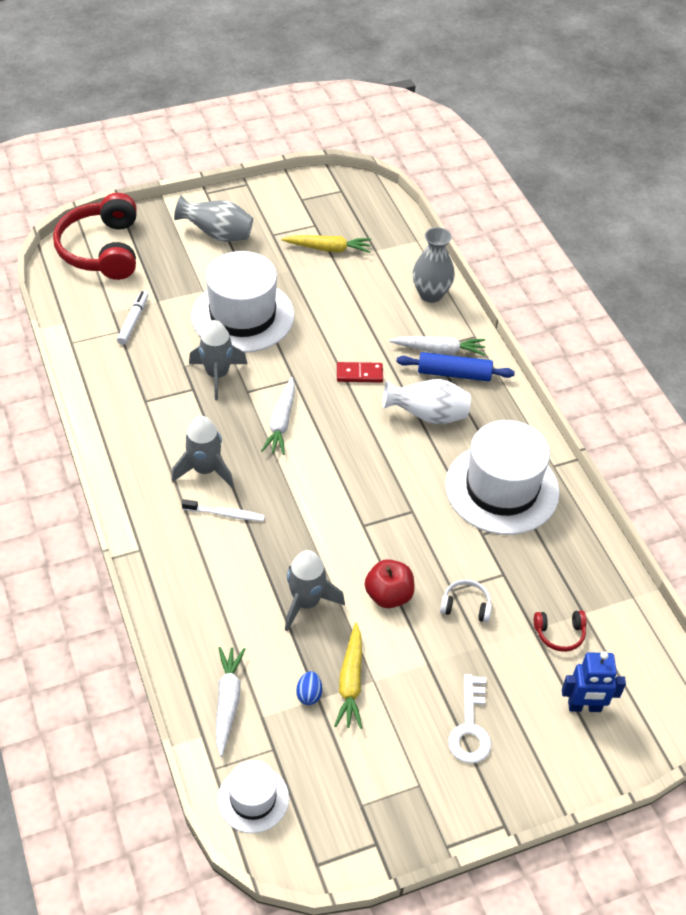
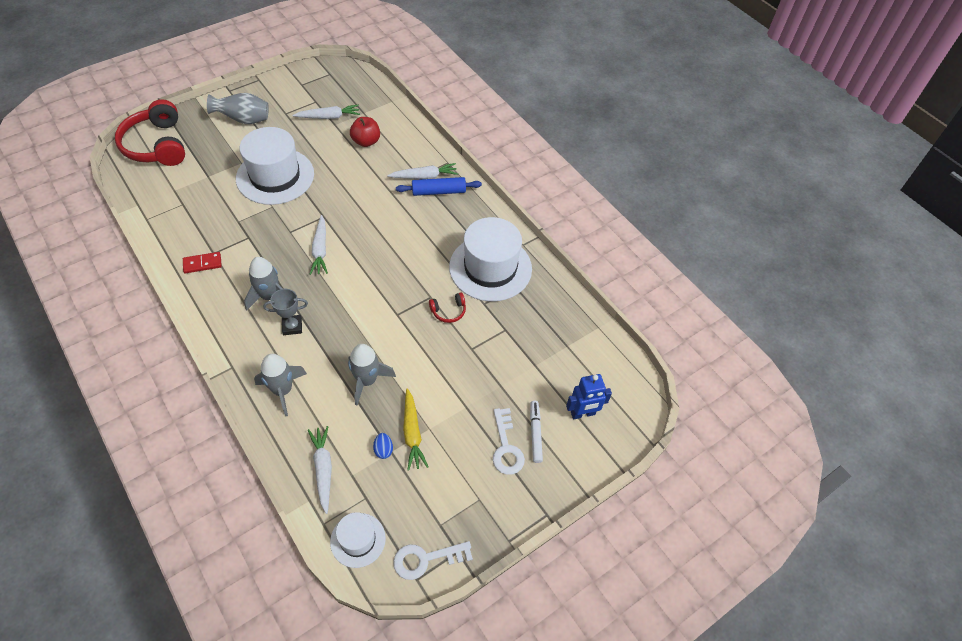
camera: 15 degrees left, 5 degrees up
(133, 321) = (192, 194): white marker -> white marker (535, 433)
(217, 375) = (265, 223): grey rocket -> grey rocket (283, 390)
(225, 514) = (292, 326): white toothbrush -> grey trophy
(328, 249) = (329, 117): yellow carrot -> white carrot
(334, 843) = (426, 559): none -> white key
(359, 374) = (370, 204): red domino -> red domino (202, 264)
(388, 595) = (426, 362): red apple -> red apple (366, 141)
(427, 416) = (426, 225): white vase -> none
(431, 294) = (410, 137): grey vase -> none
(466, 606) = (483, 358): white headphones -> none
(559, 634) = (554, 364): red headphones -> red headphones (448, 311)

